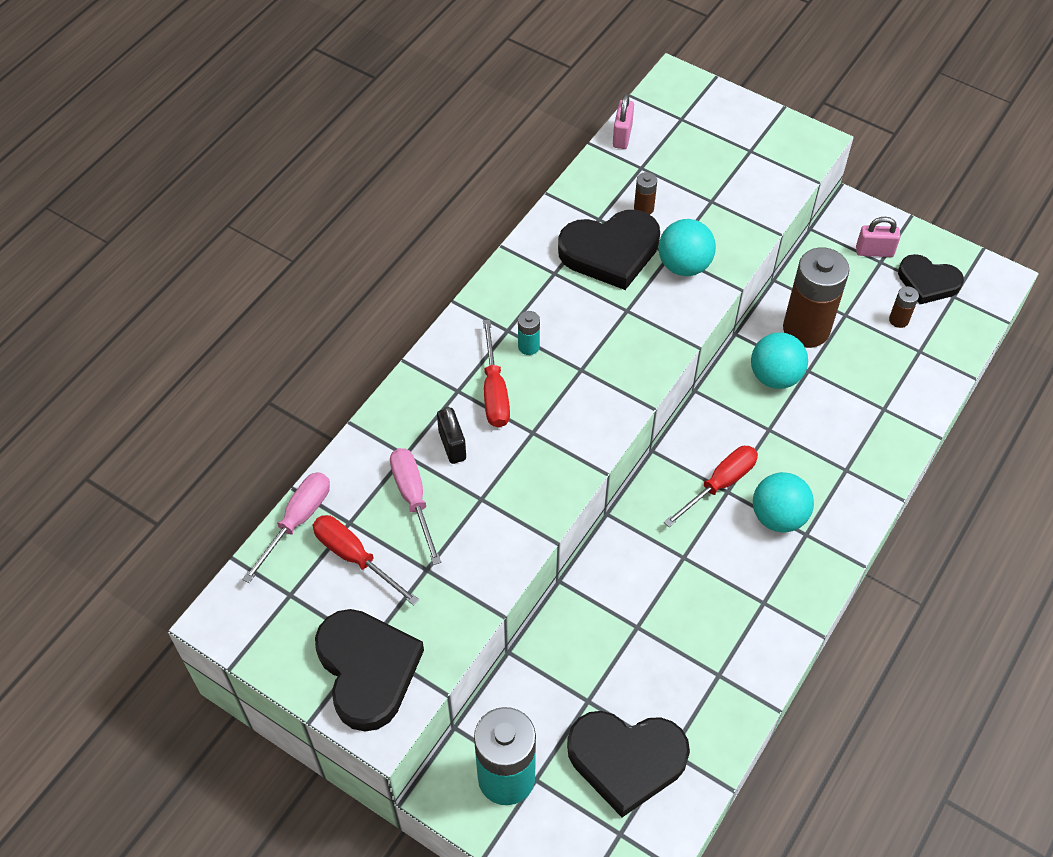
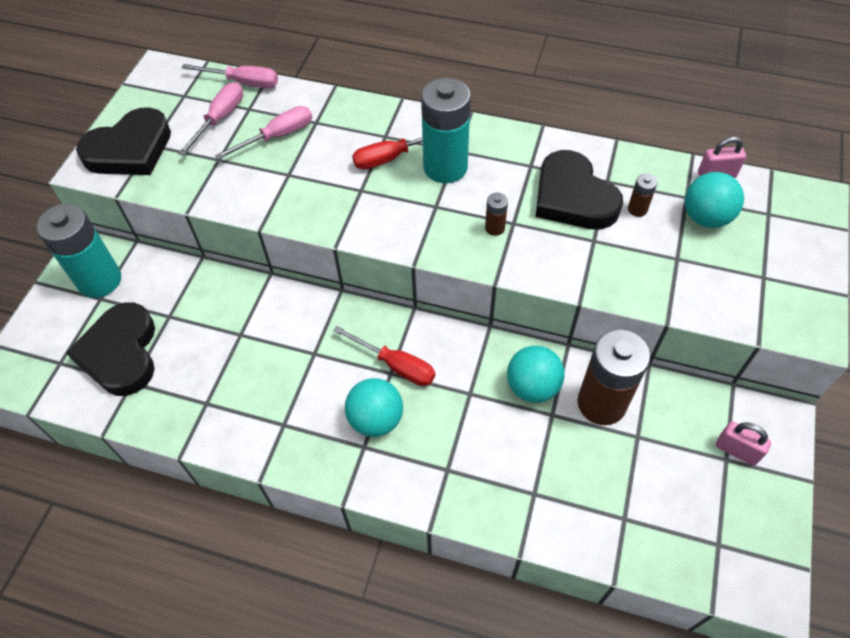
camera: 75 degrees right, 0 degrees up
(354, 557) = (220, 119): red screwdriver -> pink screwdriver
(452, 445) = (332, 145): black padlock -> none
(528, 346) = (445, 167): turquoise battery -> turquoise battery, size x2.36
(684, 265) = (585, 253): turquoise ball -> turquoise ball (705, 217)
(874, 251) = (736, 450): pink padlock -> pink padlock turned 45 degrees counterclockwise
(898, 320) = (656, 490): brown battery -> brown battery (494, 228)
(928, 282) = (723, 513): black heart -> none

